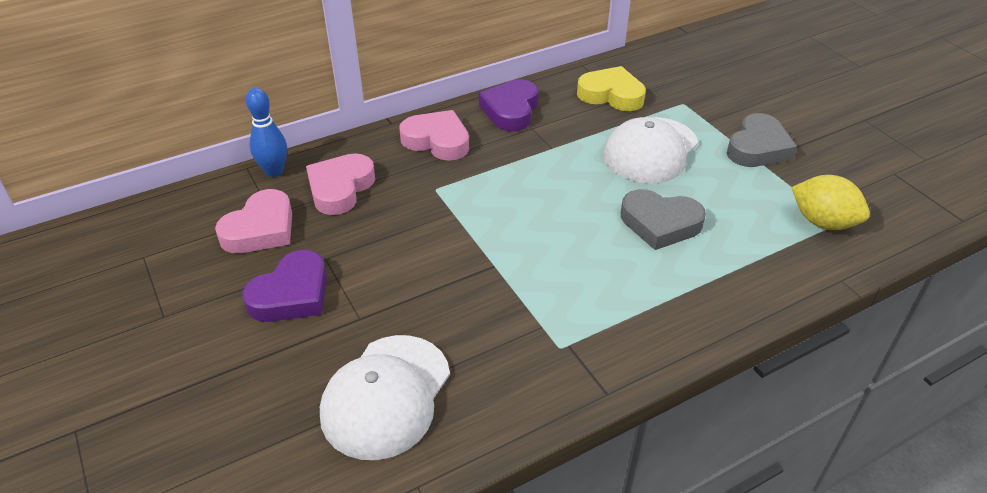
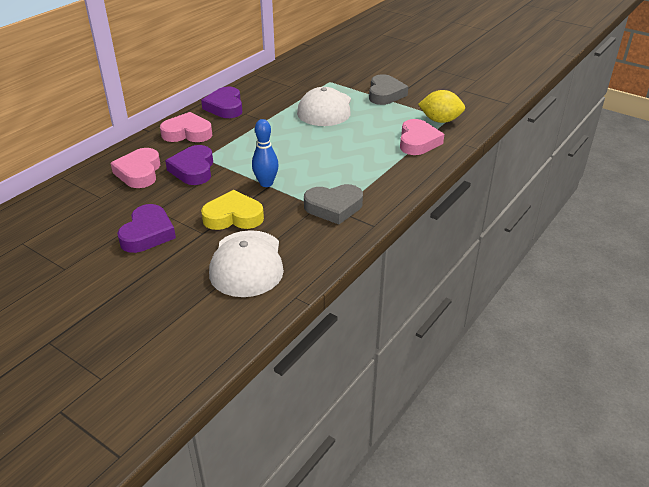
camera: 25 degrees left, 5 degrees down
(260, 229) = (99, 207): pink heart -> pink heart (418, 142)
(274, 171) = (84, 174): blue bowling pin -> blue bowling pin (266, 183)
(409, 204) = (193, 169): none -> purple heart
(611, 95) = (283, 86): yellow heart -> yellow heart (233, 216)
(660, 223) = (353, 142): grey heart -> grey heart (334, 207)

